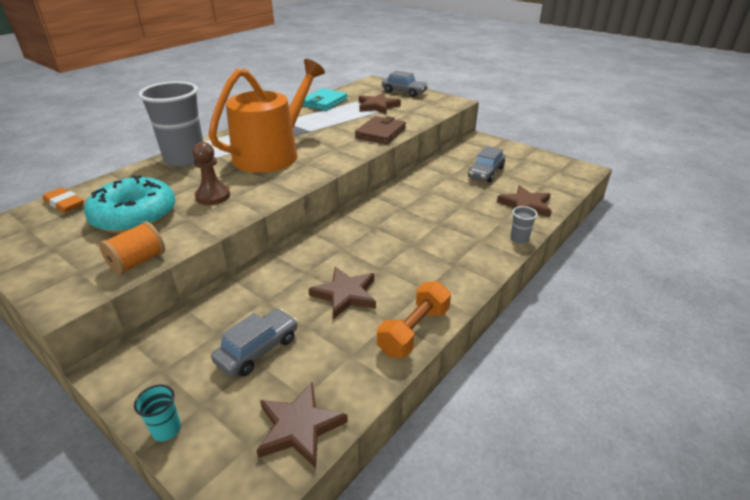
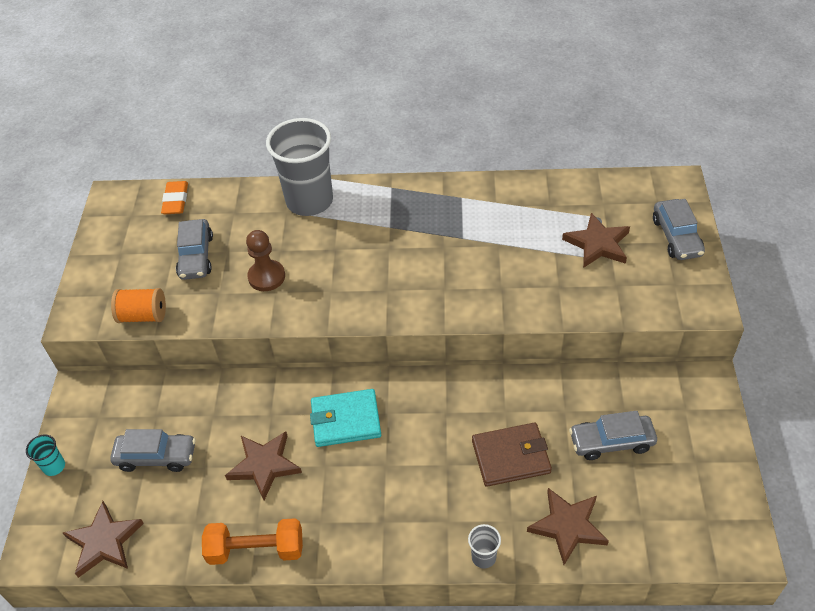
camera: 55 degrees right, 15 degrees up
(134, 215) = (196, 256): turquoise donut -> grey car
(272, 154) = (380, 251): orange watering can -> none
(324, 102) = (551, 191): turquoise wallet -> turquoise wallet (346, 420)
(380, 133) = (523, 299): brown wallet -> brown wallet (511, 457)

